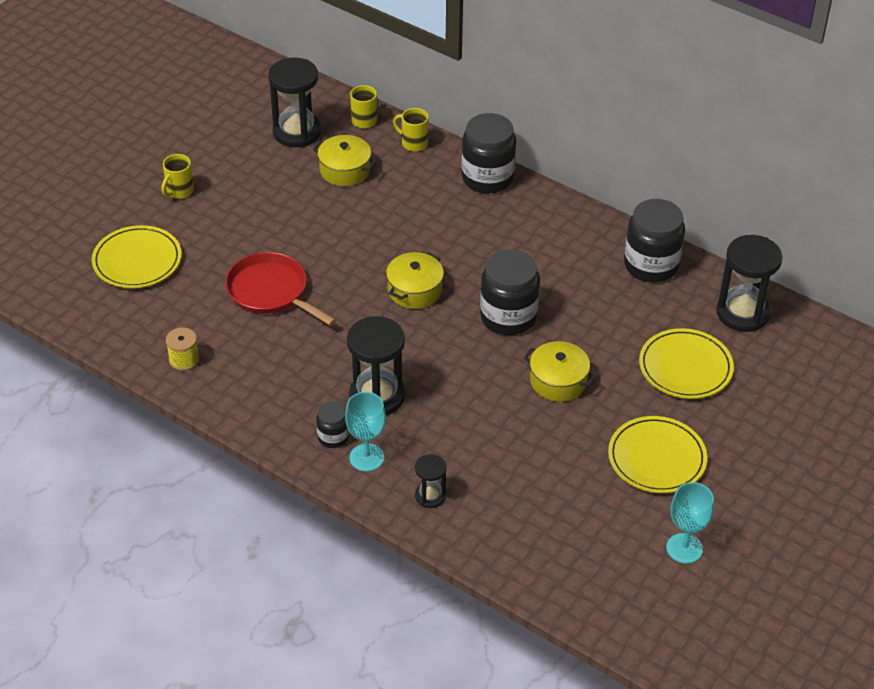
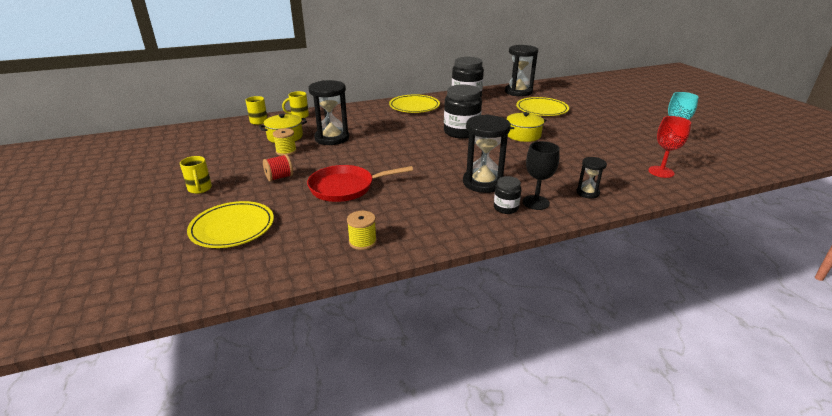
camera: 55 degrees left, 15 degrees down
(248, 230) = (279, 177): none -> red spool
(297, 132) = (229, 139): black hourglass -> black hourglass (332, 138)
(309, 196) = (286, 151): none -> yellow spool
(366, 457) = (535, 202): turquoise goblet -> black goblet
(414, 290) = (409, 147): yellow pot -> none
(487, 178) = (355, 109): black jar -> none
(557, 554) = (661, 172): none -> red goblet
(657, 458) = (600, 130): yellow plate -> yellow plate (414, 106)

